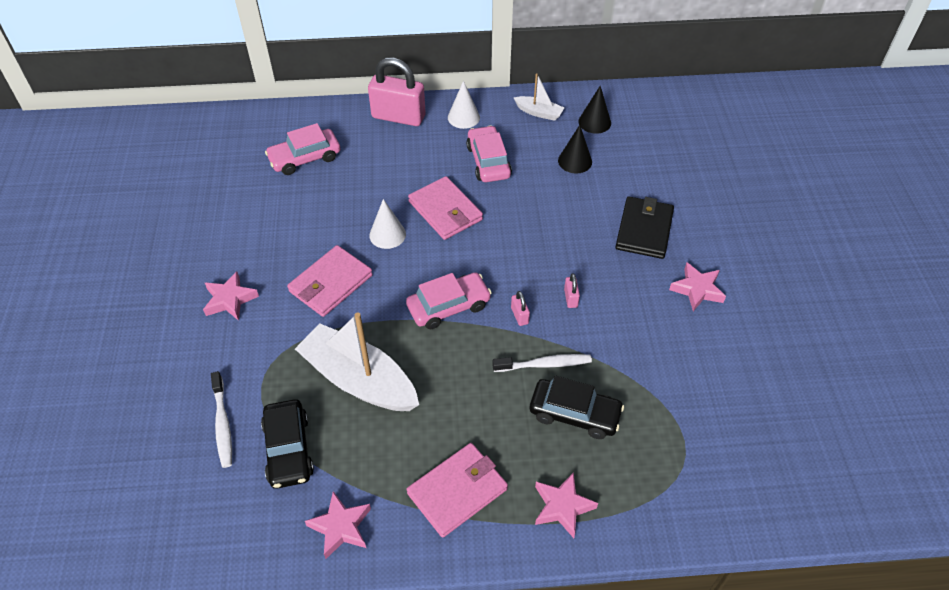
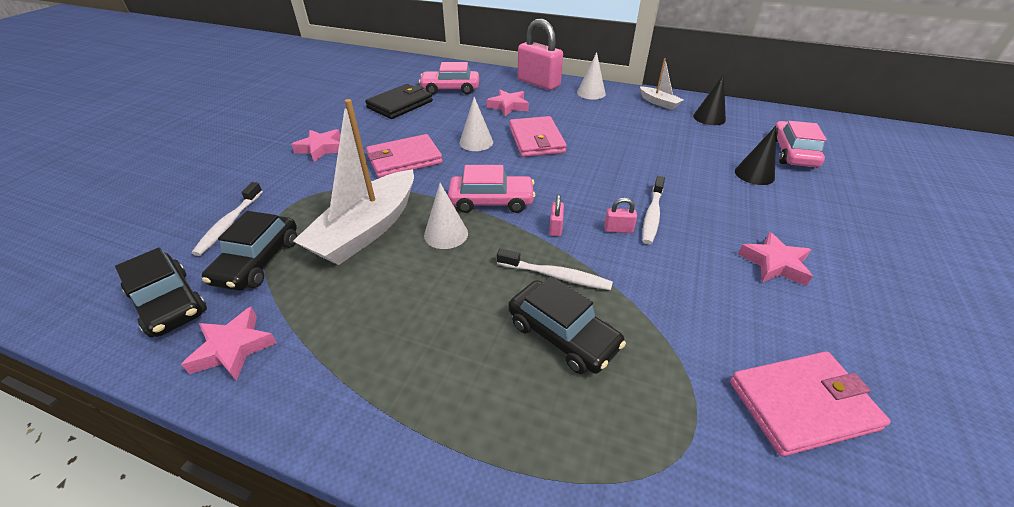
camera: 25 degrees right, 10 degrees down
(249, 517) = (169, 303): none -> black car
(359, 380) = (367, 229): white boat -> white boat turned 120 degrees counterclockwise
(432, 358) = (446, 234): none -> white cone
(457, 491) = (376, 363): pink wallet -> pink wallet (802, 405)
(488, 161) = (595, 120): pink car -> pink car (792, 153)
(562, 507) = (484, 436): pink star -> pink star (508, 106)
(570, 298) = (618, 229): pink padlock -> pink padlock turned 75 degrees clockwise
(575, 161) = (677, 136): black cone -> black cone (754, 174)
(591, 272) = (652, 215): none -> white toothbrush
(644, 230) = (728, 198): black wallet -> black wallet (400, 104)

